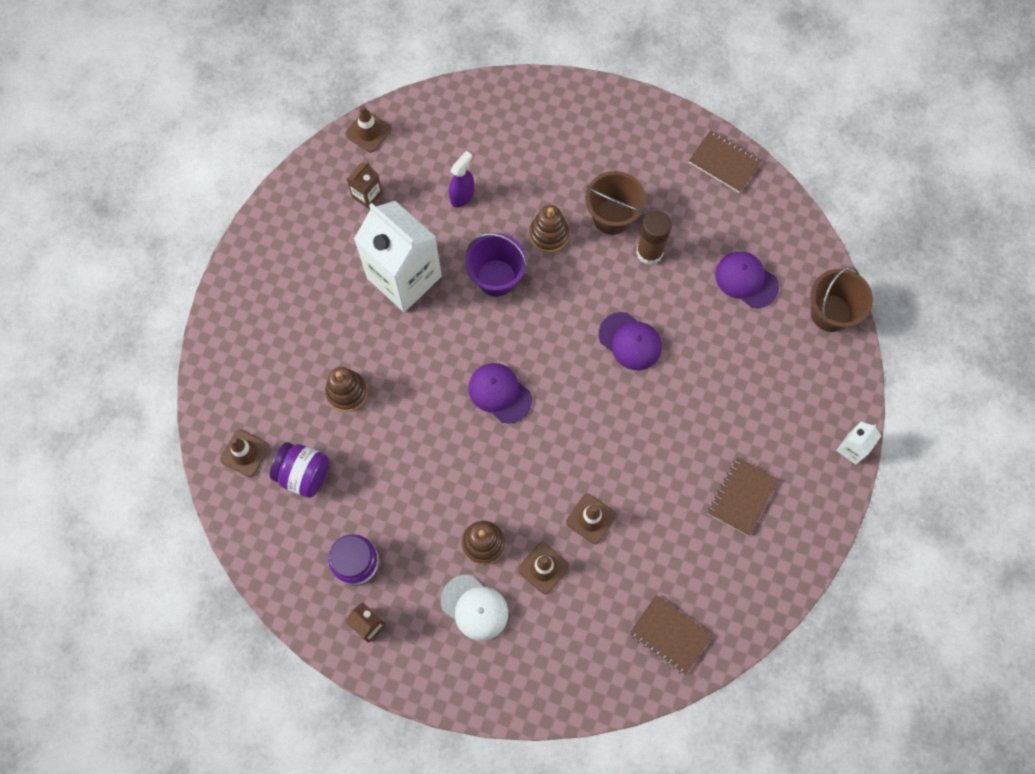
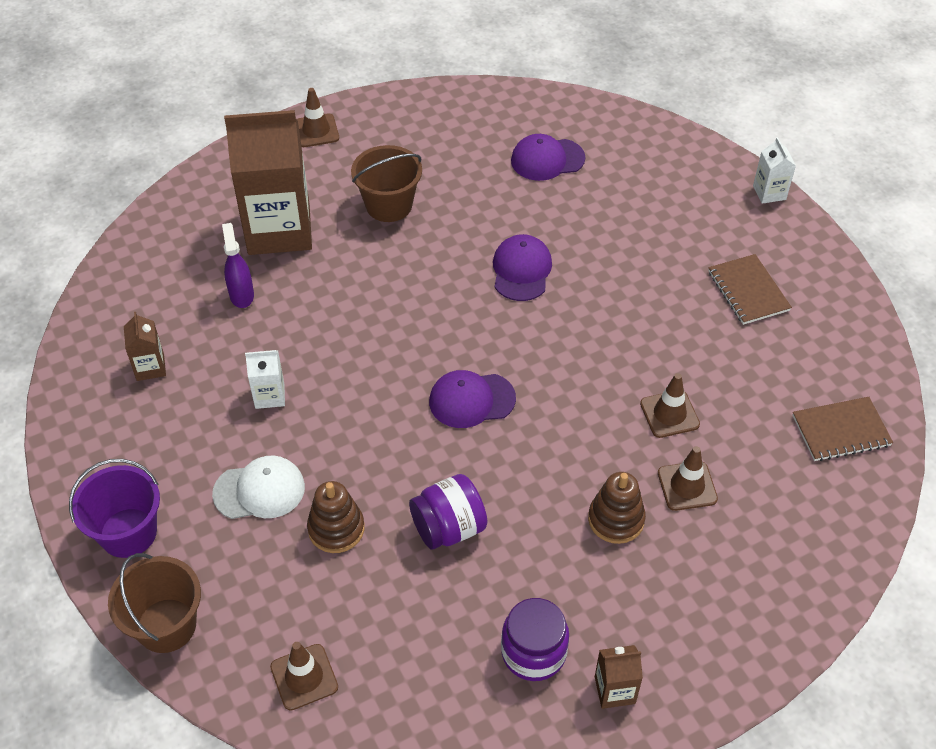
camera: 50 degrees left, 20 degrees down
(304, 474) = (386, 634): purple jar -> purple jar (448, 528)
(368, 131) = (88, 322): brown traffic cone -> brown traffic cone (316, 131)
(404, 277) = (269, 395): white carton -> white carton, size x0.42
(474, 607) = (679, 574): white cap -> white cap (259, 490)
(496, 278) = (353, 324): purple bucket -> purple bucket (128, 533)
(532, 170) = (279, 229): none -> brown carton
(549, 234) = (354, 259): brown stacking toy -> none
(630, 341) = (521, 270): purple cap -> purple cap turned 75 degrees counterclockwise
(649, 252) = (451, 203): brown glue stick -> none
(724, 162) = (425, 105): brown notebook -> none
(830, 313) = (632, 129): brown bucket -> brown bucket (166, 625)

